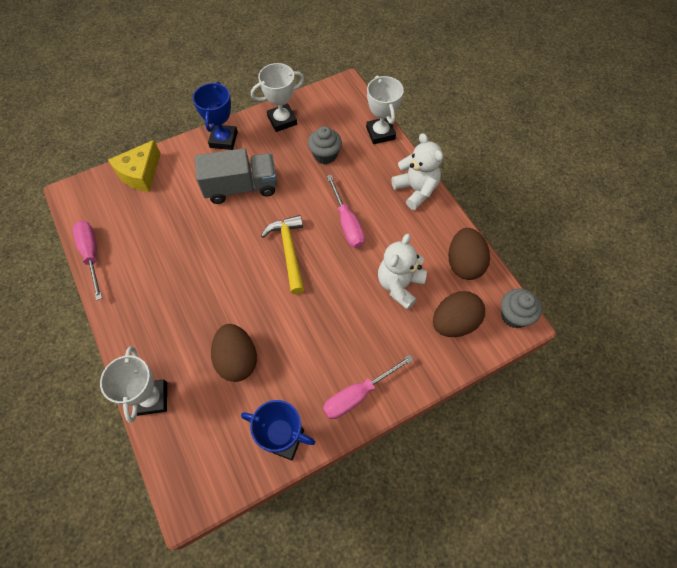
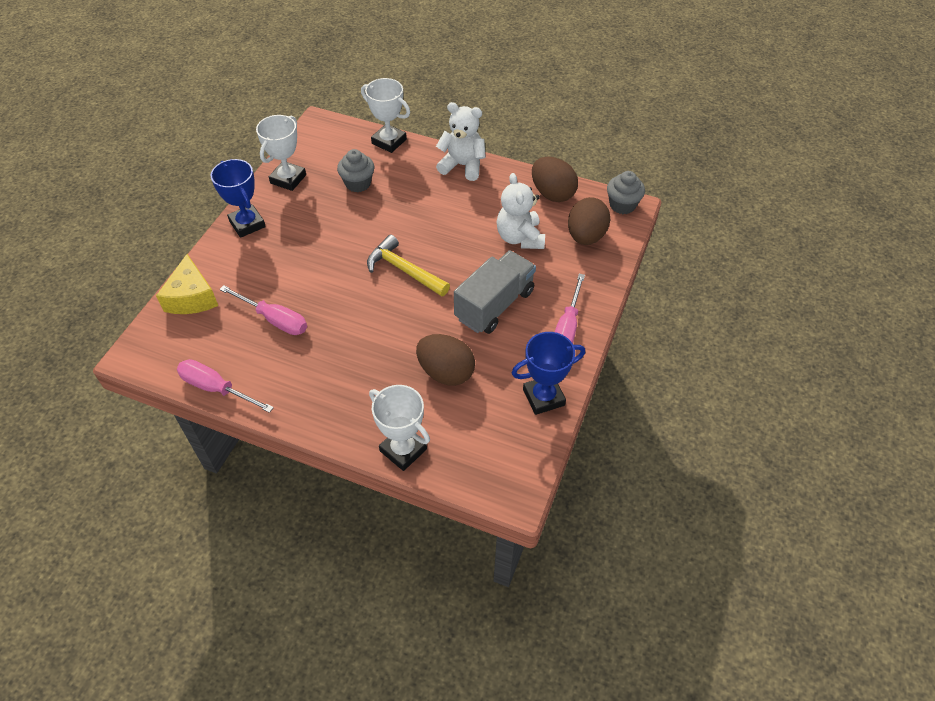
camera: 40 degrees left, 10 degrees down
(241, 187) = (307, 250): grey truck -> grey truck (494, 305)
(347, 223) = (431, 221): pink screwdriver -> pink screwdriver (274, 319)

